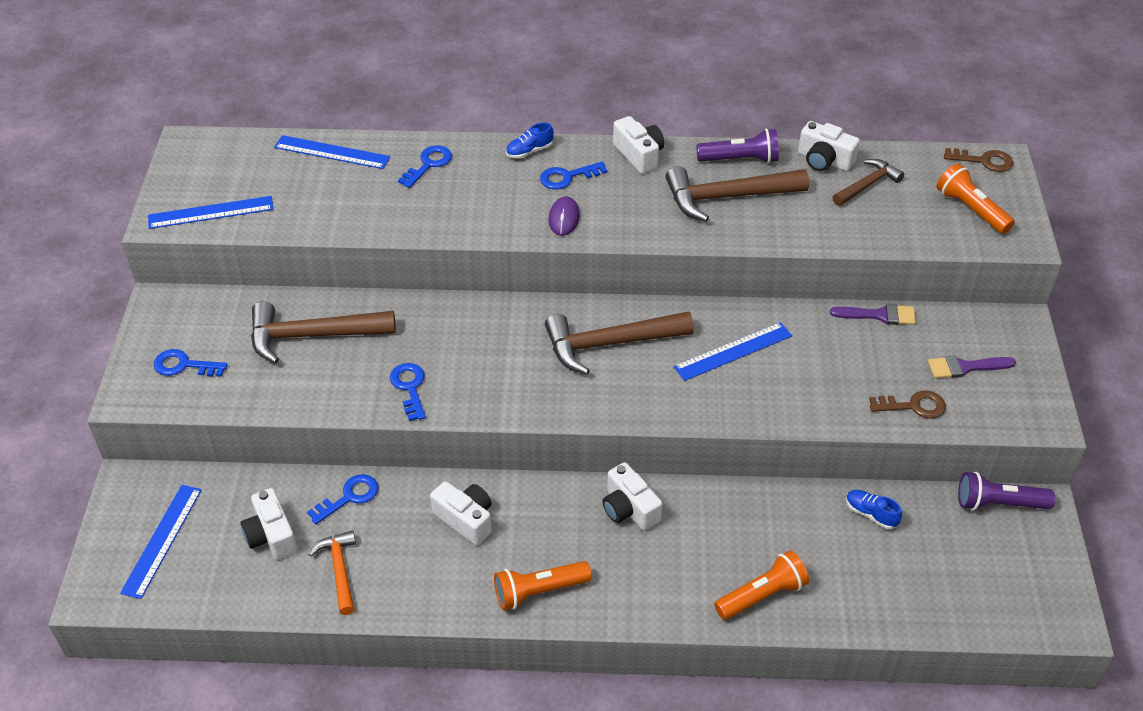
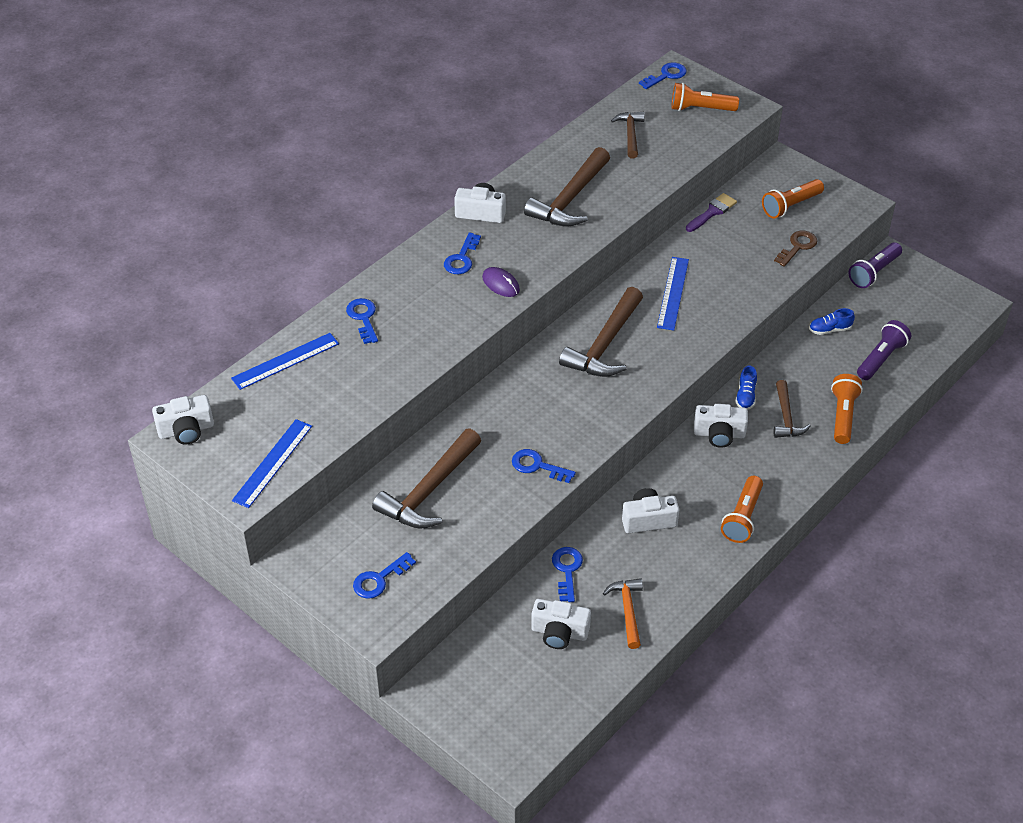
camera: 50 degrees left, 0 degrees up
(162, 540) = (501, 699): blue ruler -> none
(339, 570) = (627, 611): orange hammer -> orange hammer turned 60 degrees clockwise
(529, 151) = (412, 261): blue shoe -> blue shoe (745, 396)
(709, 548) = (786, 417): none -> brown hammer
(740, 159) = (541, 171): purple flashlight -> purple flashlight (881, 358)
(824, 160) = (586, 137): white camera -> white camera (186, 430)
(965, 367) = (790, 206): purple brush -> orange flashlight
(983, 161) = (666, 75): brown key -> blue key

